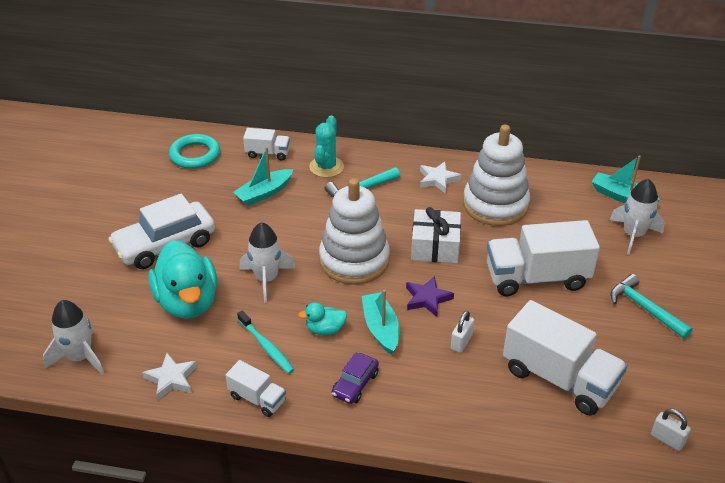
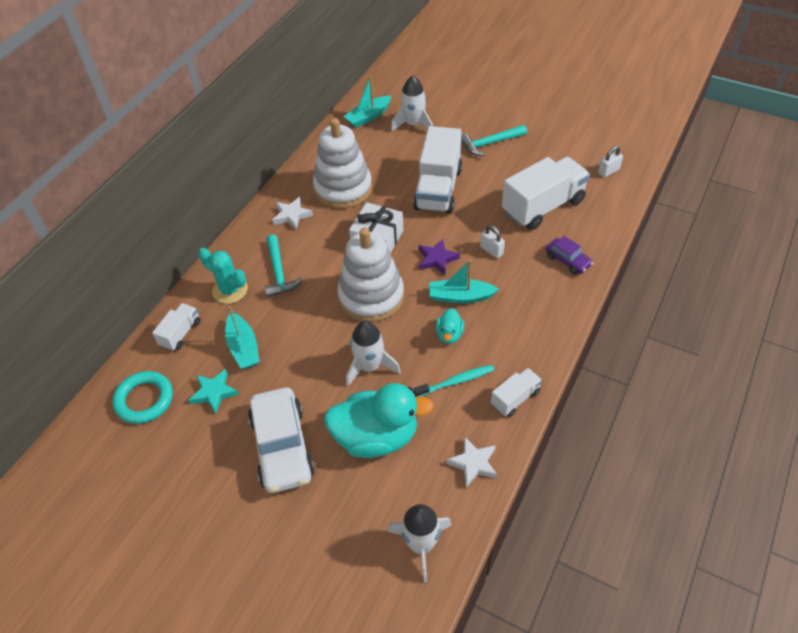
camera: 70 degrees left, 10 degrees up
(211, 190) = (214, 392): none -> turquoise star
(355, 384) = (517, 327): purple car -> purple car (568, 260)

